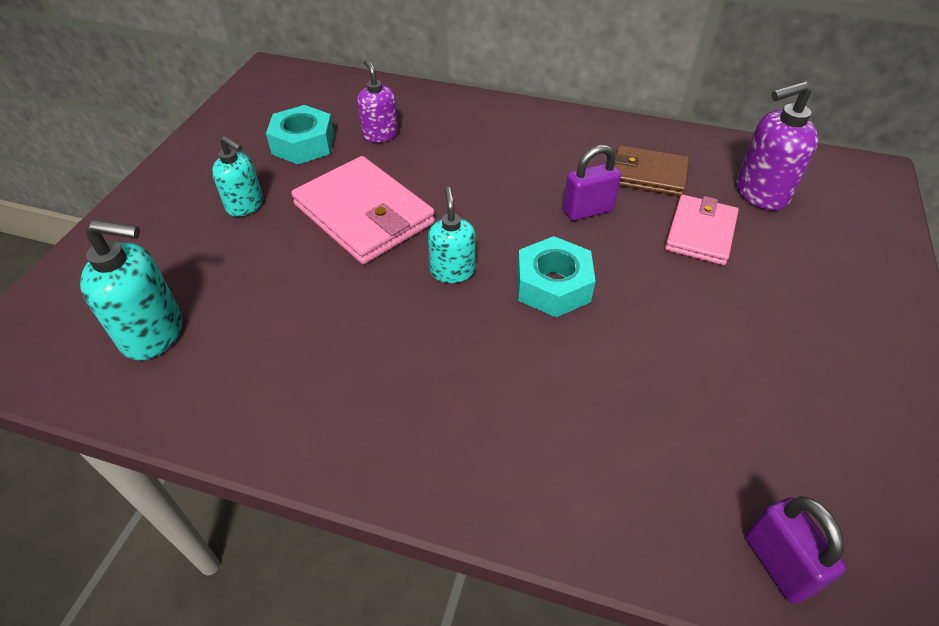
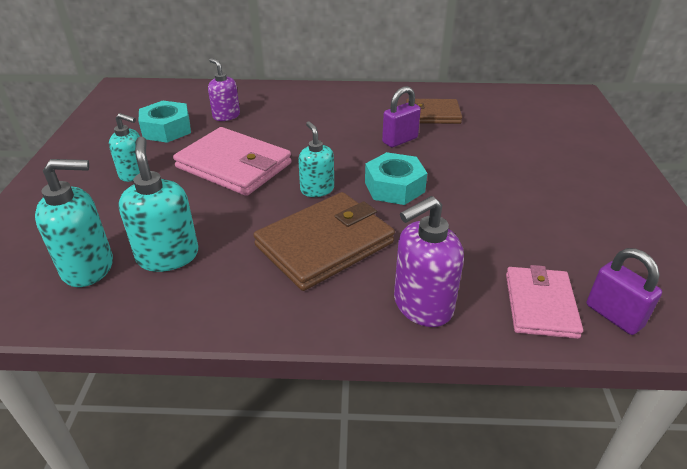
camera: 15 degrees left, 10 degrees down
(244, 336) = (168, 256): none -> turquoise soap dispenser
(433, 358) = (324, 244): none -> brown wallet
(700, 233) = (482, 142): pink wallet -> pink wallet (540, 305)
(760, 193) = (511, 115): purple soap dispenser -> purple soap dispenser (422, 305)

